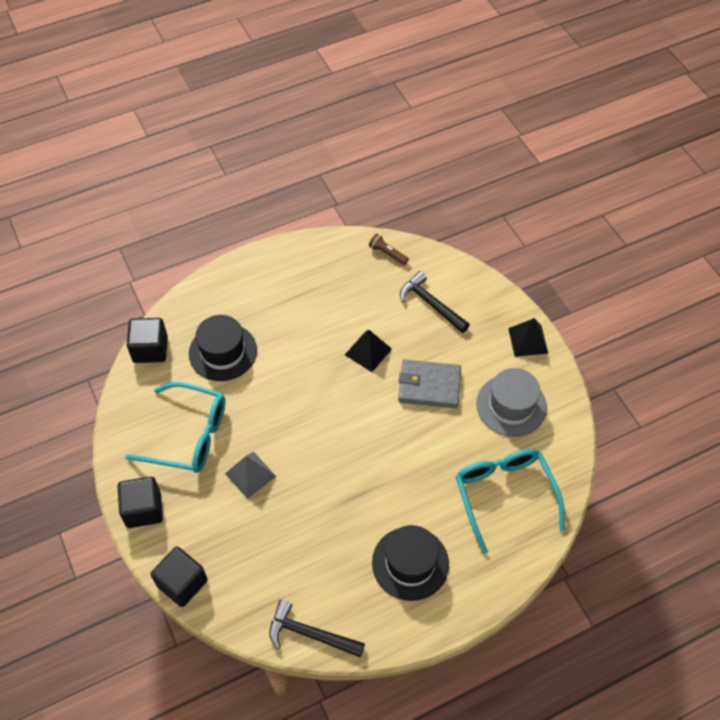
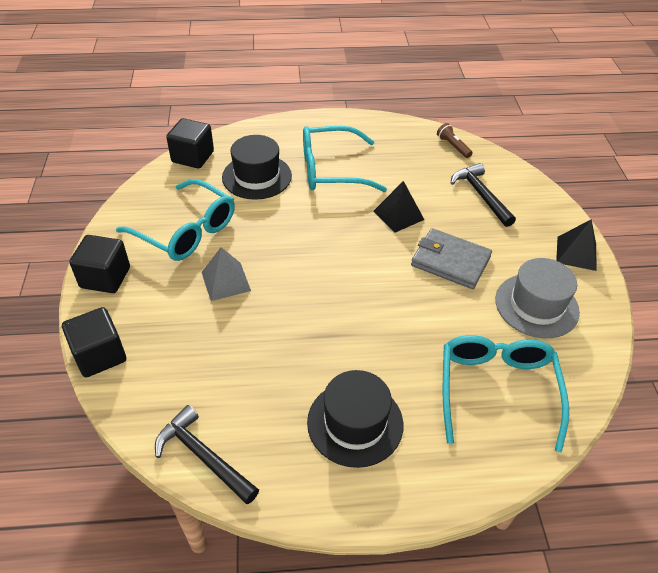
camera: 20 degrees right, 10 degrees down
(288, 320) = (331, 170): none -> turquoise glasses

